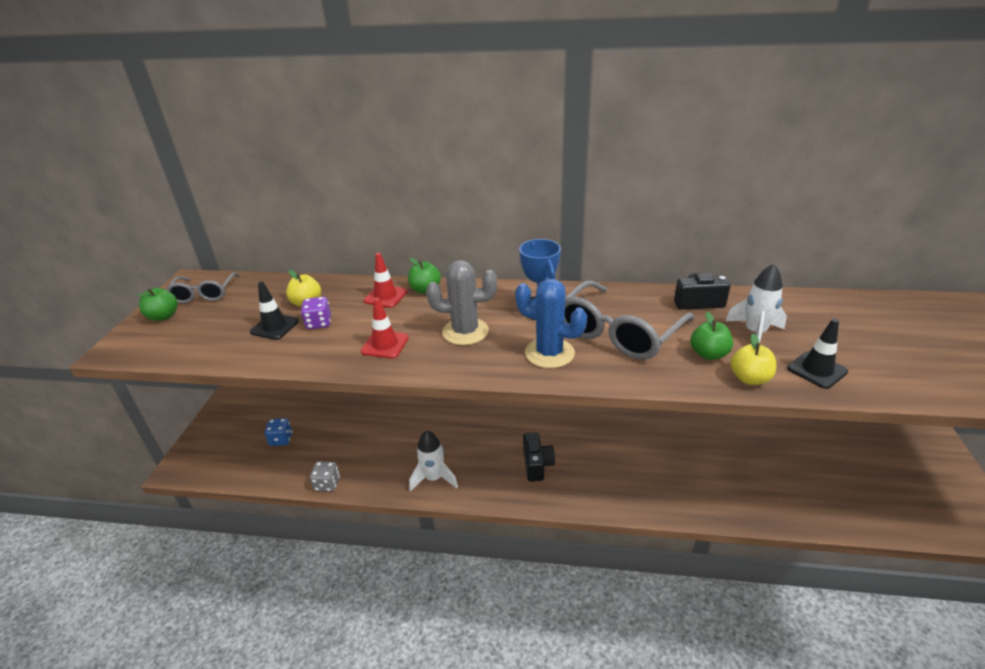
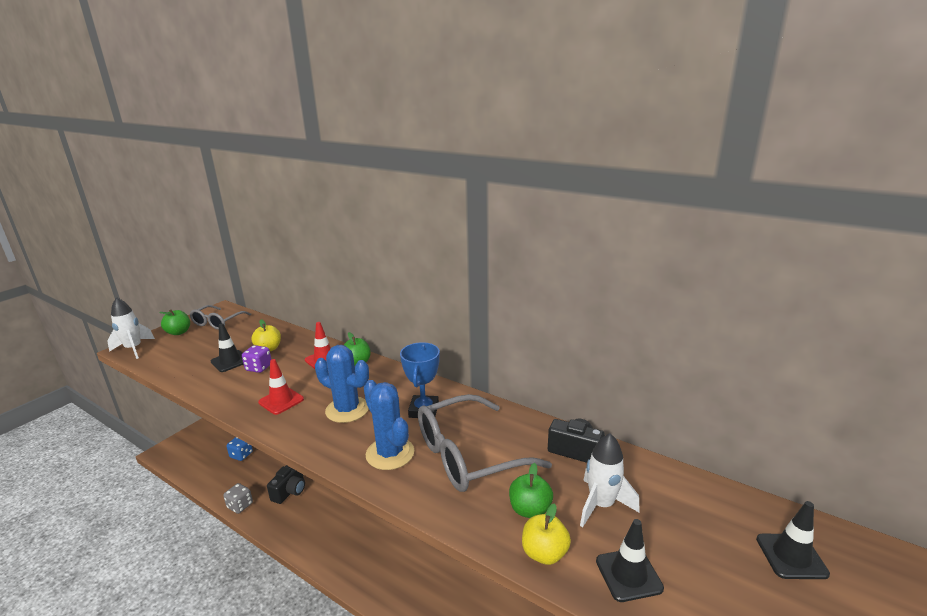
camera: 25 degrees right, 10 degrees down
(434, 478) = (315, 535): white rocket -> white rocket (134, 349)
(465, 332) = (347, 410): grey cactus -> blue cactus
(537, 465) = (404, 561): black camera -> black camera (290, 491)
(897, 322) = (791, 556): none -> black traffic cone

